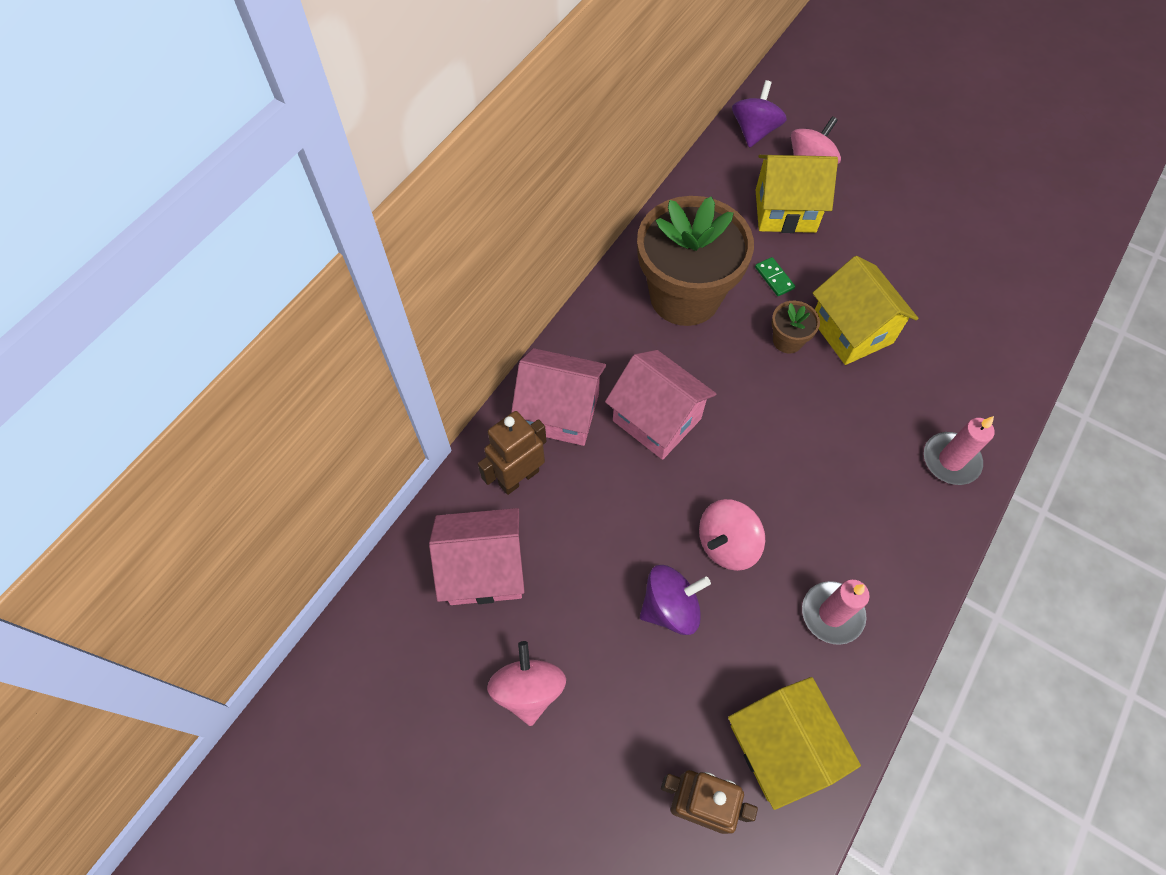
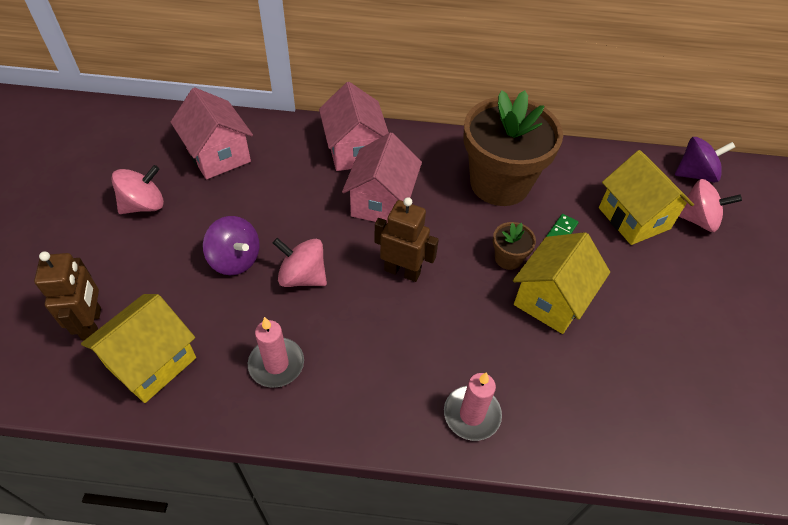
camera: 60 degrees right, 10 degrees down
(518, 477) = (292, 148): brown robot -> brown robot (402, 271)

